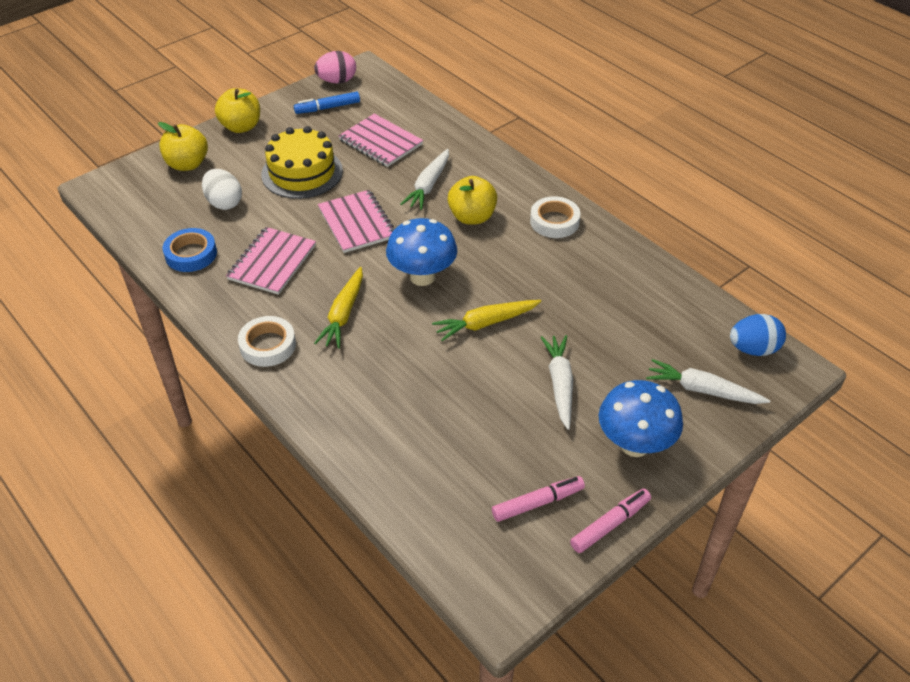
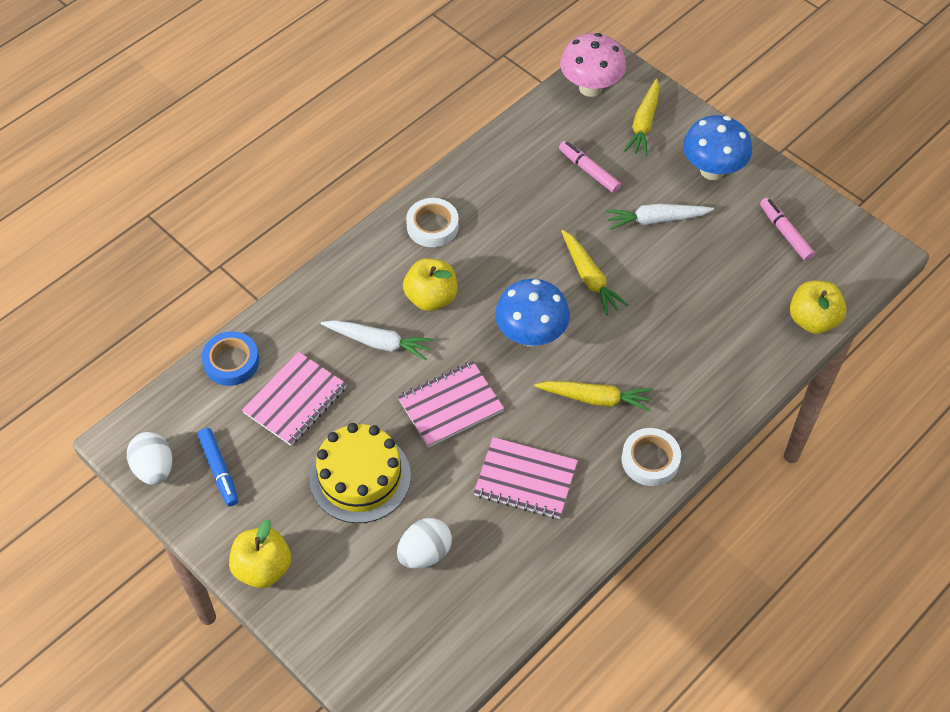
camera: 95 degrees left, 10 degrees up
(187, 164) = (348, 616): yellow apple -> yellow apple (813, 320)
(191, 254) = (521, 568): blue tape -> blue tape (231, 362)
(337, 81) = (154, 468): pink egg -> white egg
(610, 524) = (793, 187): pink marker -> pink marker (588, 171)
(703, 390) = (644, 124): white carrot -> yellow carrot
(753, 349) = (590, 88): blue egg -> pink mushroom

